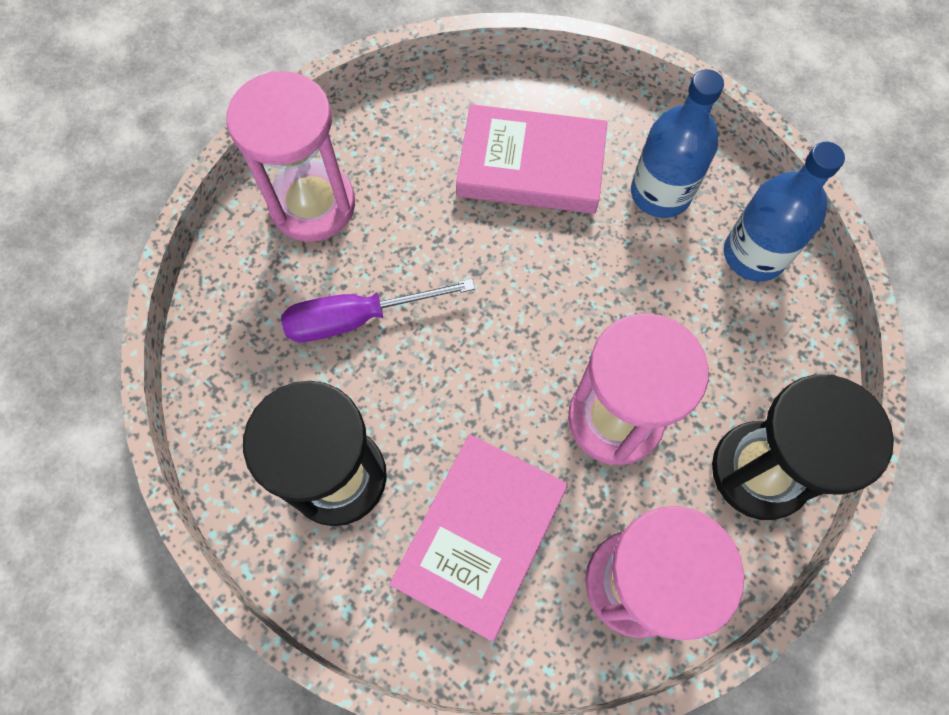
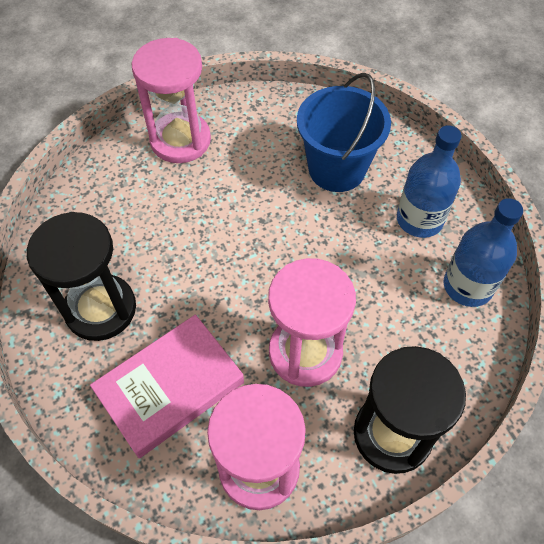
camera: 25 degrees right, 10 degrees down
(357, 318) = (169, 218): purple screwdriver -> none
(531, 166) = (337, 169): pink book -> blue bucket

